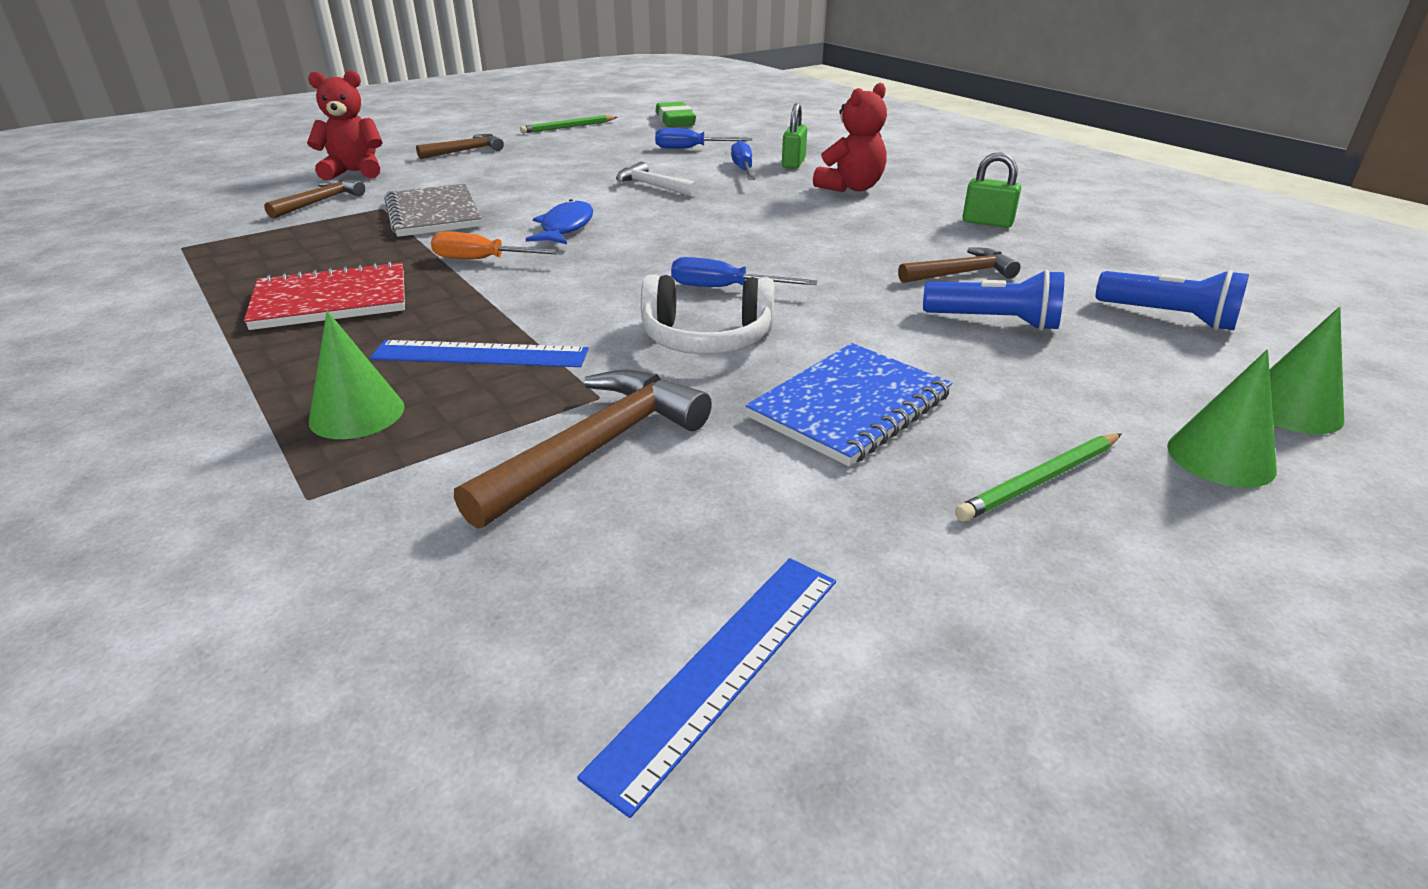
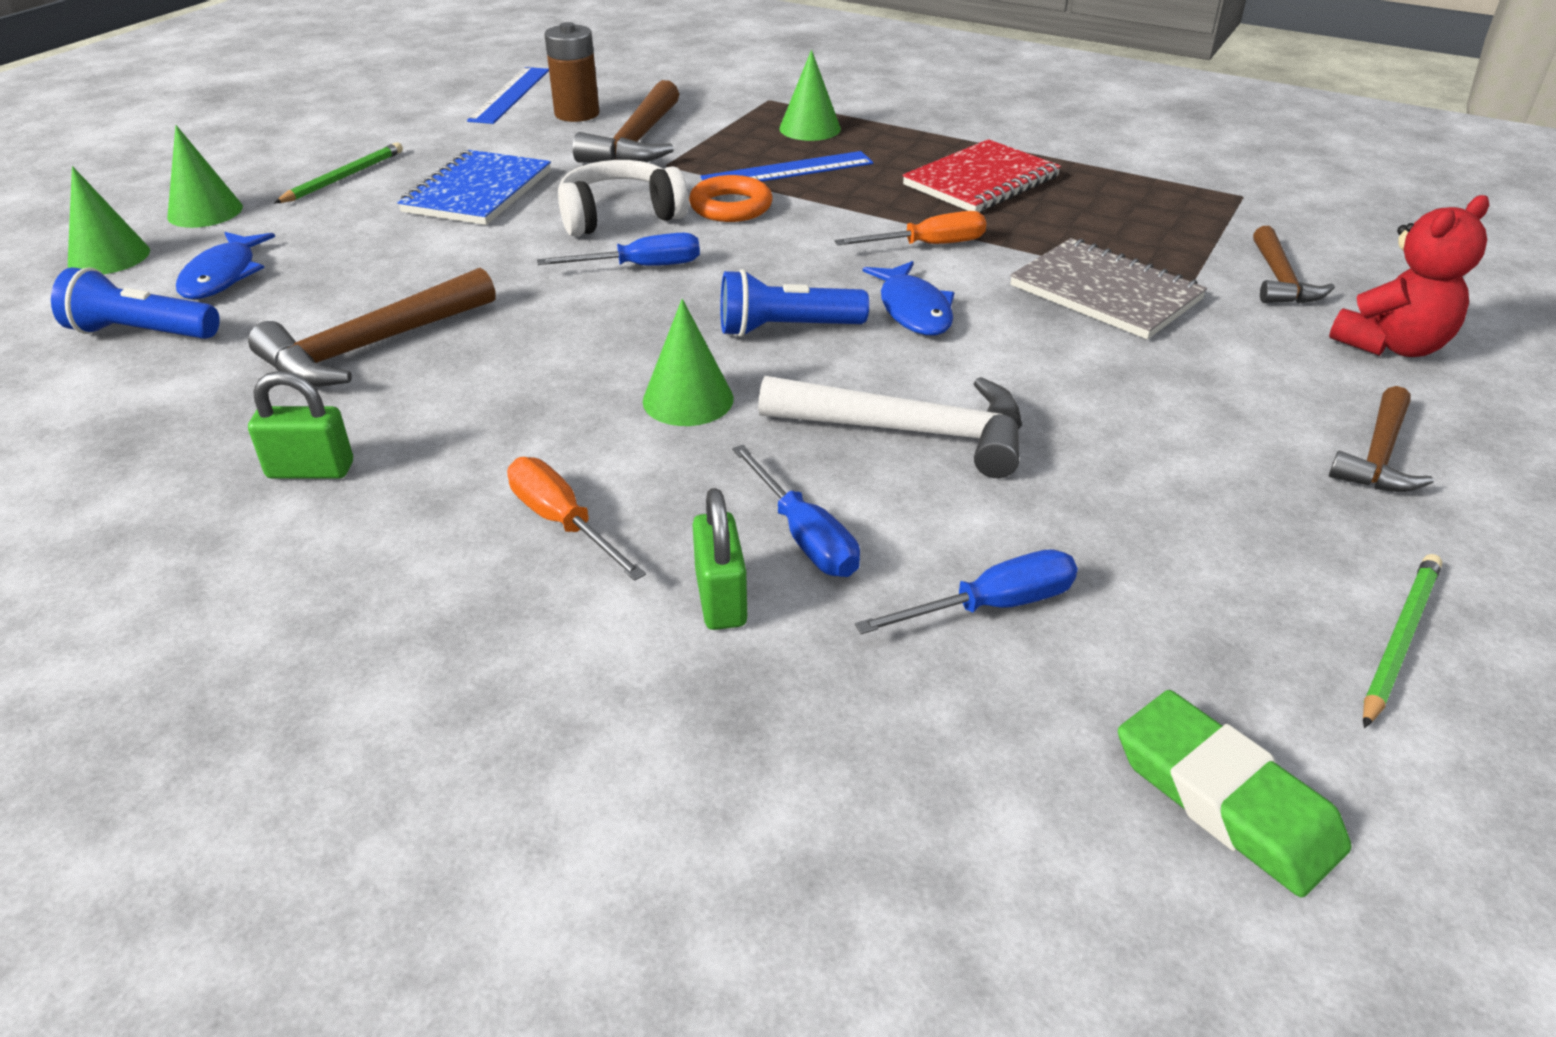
camera: 155 degrees right, 5 degrees up
(590, 325) = (731, 206): none -> orange ring
(633, 549) = (577, 114): none -> brown battery
(653, 186) = (909, 431): white hammer -> white hammer, size x1.59
(756, 214) = (688, 399): none -> green cone
(851, 188) = (562, 522): red teddy bear -> orange screwdriver
(961, 273) = (372, 346): brown hammer -> brown hammer, size x1.59
(995, 322) = (345, 287): blue flashlight -> blue flashlight (785, 329)
(1128, 357) = (223, 276): none -> blue fish

